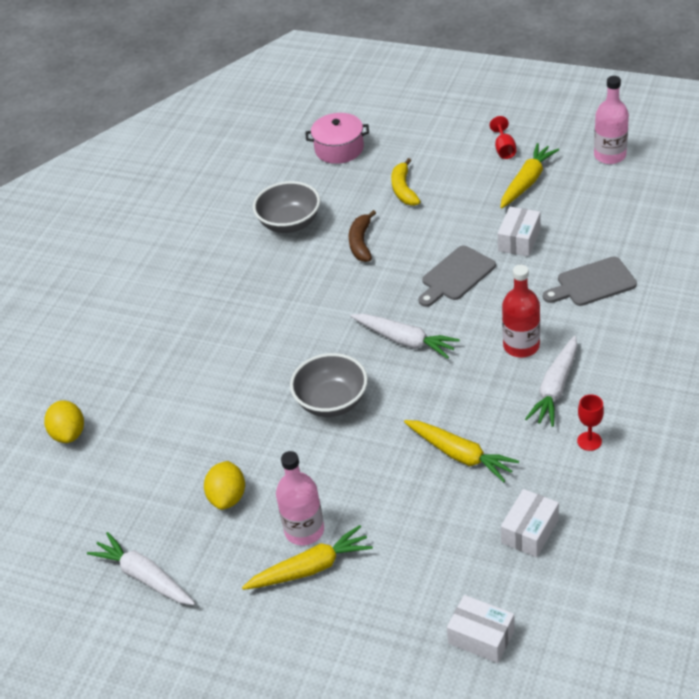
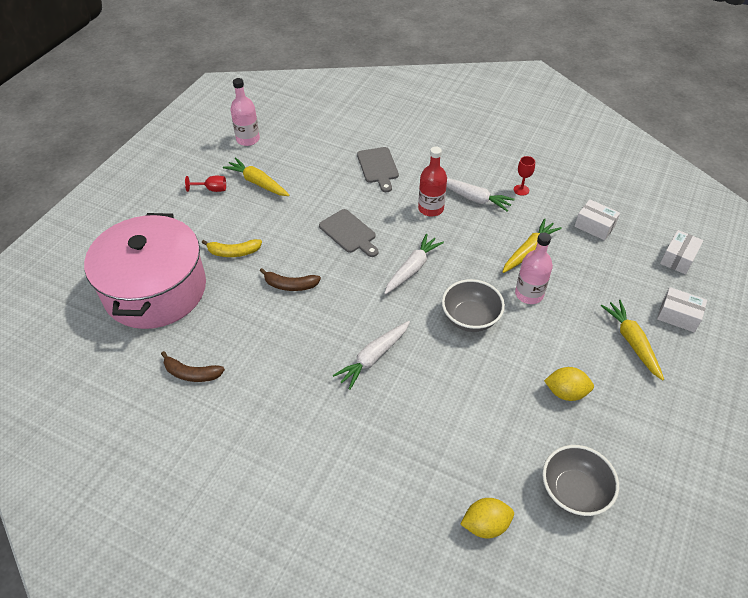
camera: 90 degrees left, 5 degrees up
(144, 577) = (649, 455): white carrot -> white carrot (373, 357)
(236, 200) = (191, 373): none -> brown banana
(289, 223) = (245, 333): grey bowl -> grey bowl (574, 491)
(304, 530) = (597, 344): pink bottle -> pink bottle (529, 294)
(339, 149) = (155, 290): pink pot -> pink pot, size x2.21
(519, 240) = (321, 195): white box -> white box (678, 316)

